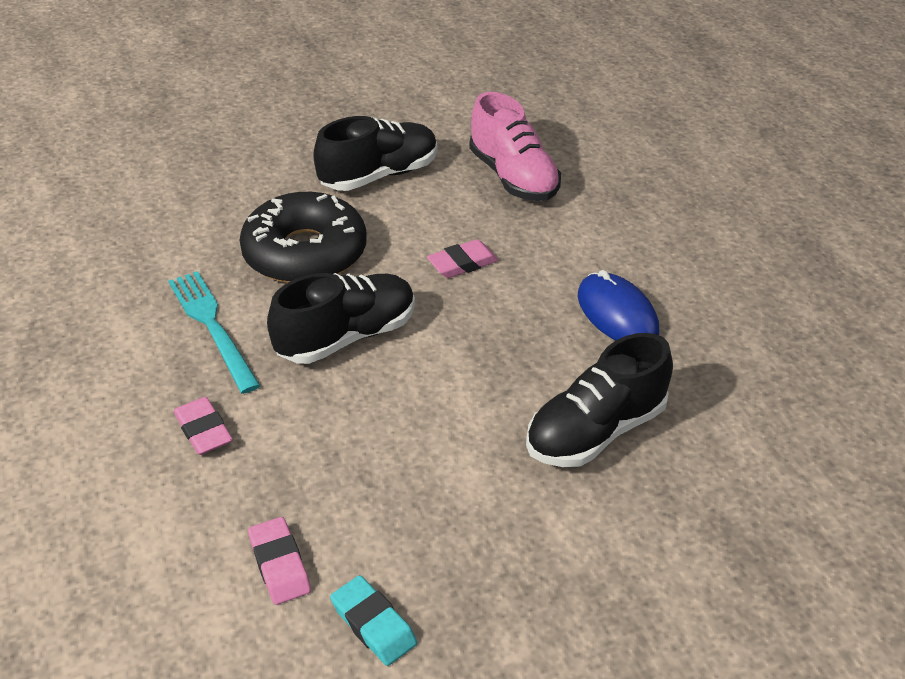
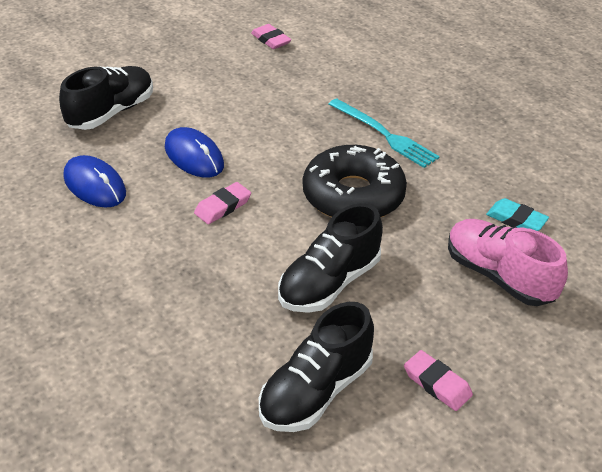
camera: 165 degrees right, 0 degrees up
(203, 430) = (347, 82): pink eraser -> pink eraser (437, 384)
(347, 337) = (289, 141): black shoe -> black shoe (316, 391)
(373, 624) = (216, 28): turquoise eraser -> turquoise eraser (516, 219)
(482, 335) = (194, 156): none -> blue mouse
(513, 177) = (196, 304): pink shoe -> pink shoe (499, 276)

